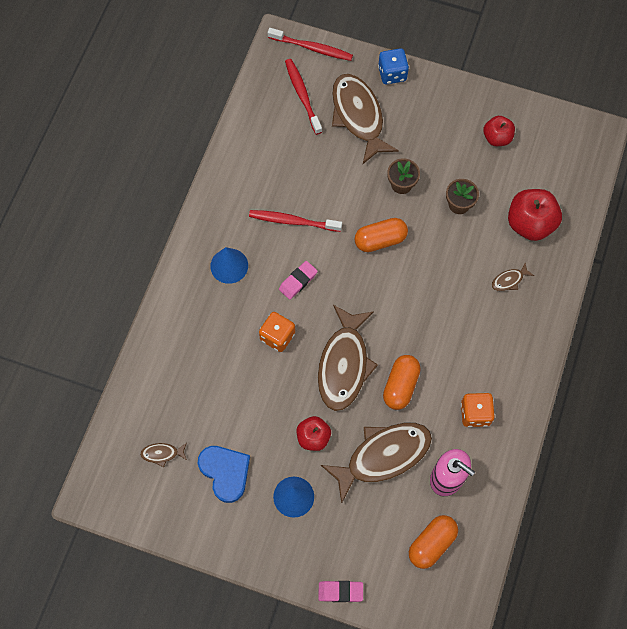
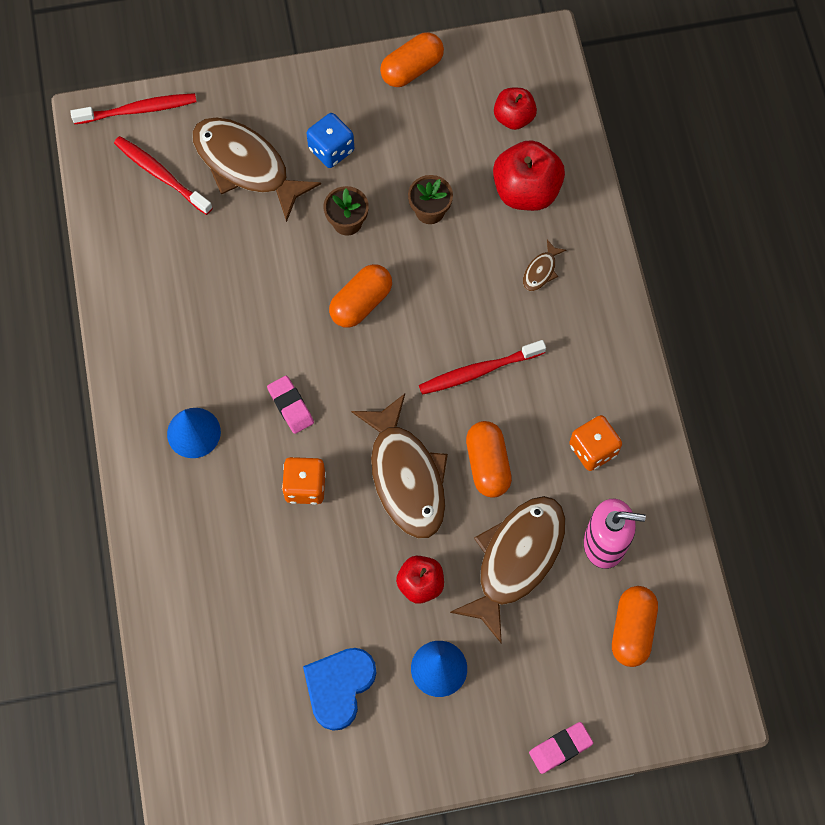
camera: 30 degrees left, 0 degrees up
(162, 454) = (247, 709): brown fish -> none
(225, 472) = (339, 686): blue heart -> blue heart turned 90 degrees counterclockwise
(293, 221) = (240, 336): red toothbrush -> red toothbrush (478, 371)
(298, 281) = (290, 406): pink eraser -> pink eraser turned 45 degrees counterclockwise
(392, 74) = (257, 93): blue dice -> blue dice (331, 150)
(497, 138) = (428, 108): red apple -> red apple (513, 118)
(501, 107) = (412, 69): none -> orange capsule

